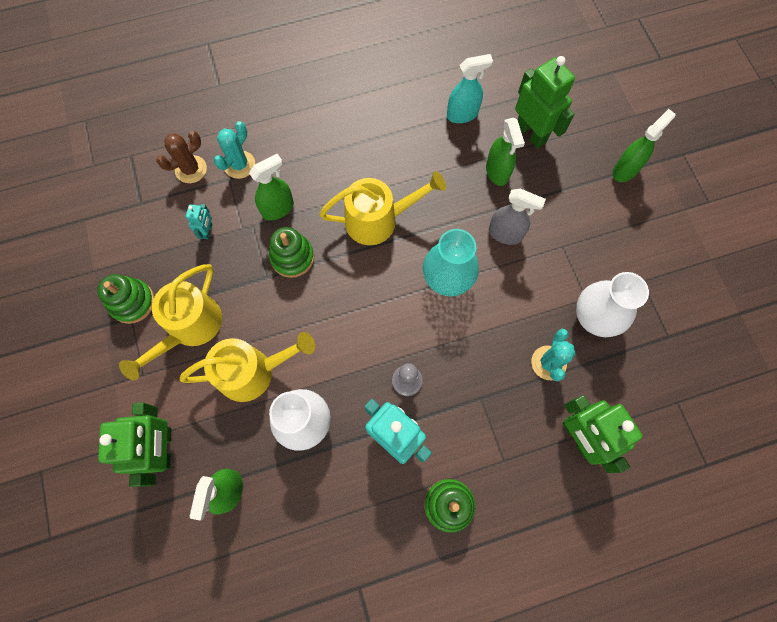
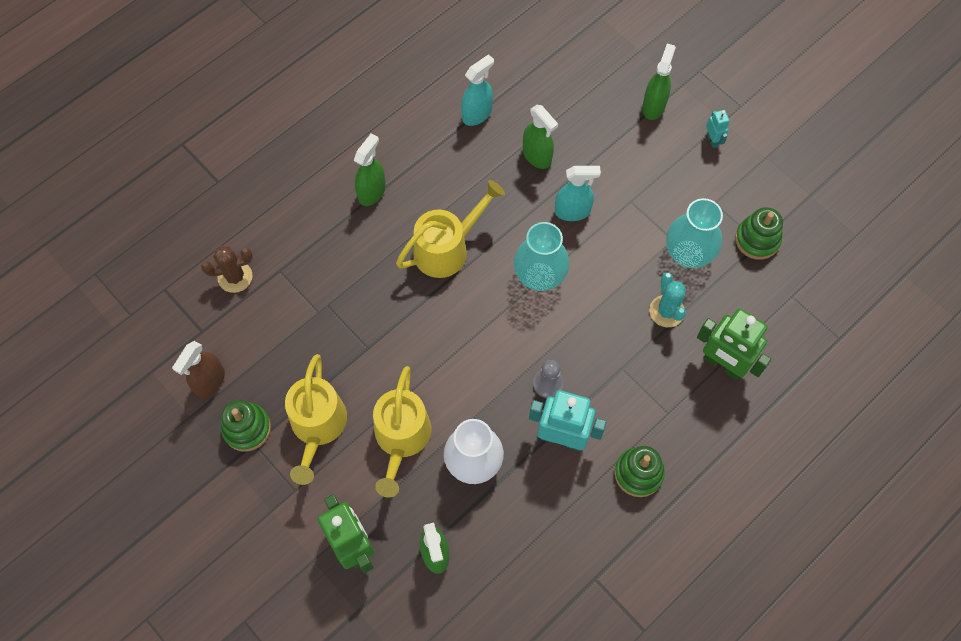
camera: 25 degrees left, 5 degrees down
(124, 248) = (210, 381): none -> brown spray bottle
(191, 169) = (235, 277): brown cactus -> brown cactus turned 45 degrees clockwise
(207, 231) = (285, 329): turquoise robot -> turquoise robot (712, 140)
(239, 165) = (282, 252): turquoise cactus -> none
(254, 371) = (401, 439): yellow watering can -> yellow watering can turned 135 degrees clockwise
(278, 209) = (344, 278): green spray bottle -> green spray bottle (372, 192)
(292, 257) = (382, 318): green stacking toy -> green stacking toy (757, 239)
(505, 234) = (572, 211): grey spray bottle -> turquoise spray bottle
(531, 133) = (551, 106): green robot -> none
(594, 318) = (688, 254): white vase -> turquoise vase

